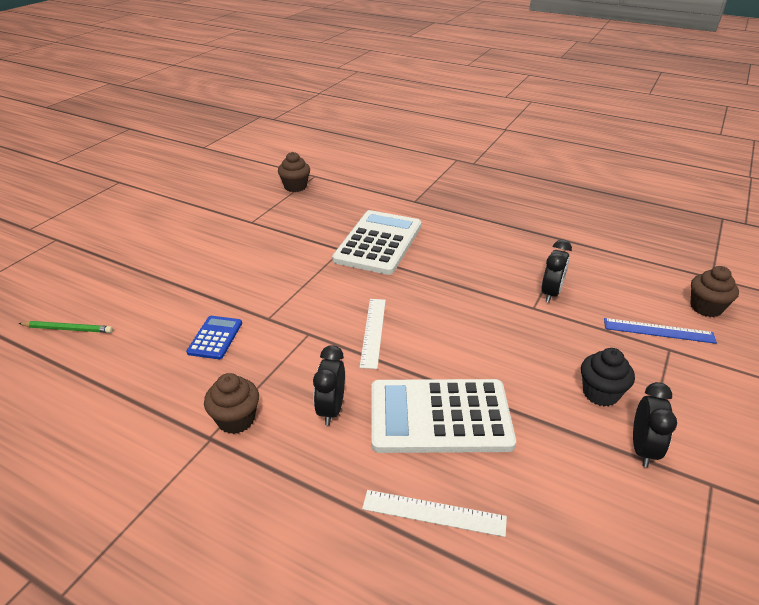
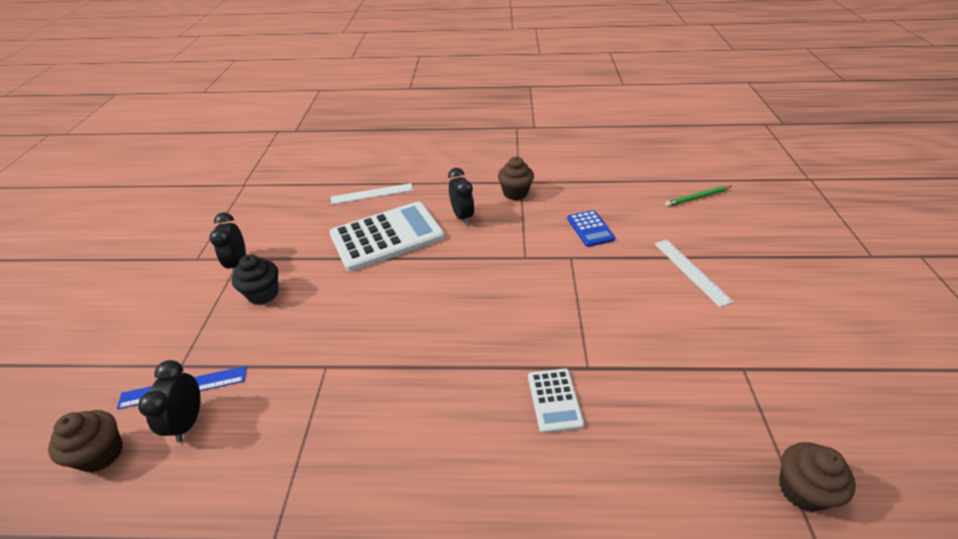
camera: 155 degrees right, 5 degrees up
(373, 332) = (473, 278): white ruler -> white ruler (691, 271)
(378, 243) = (554, 400): white calculator -> white calculator, size x0.48
(551, 293) = (305, 397): black clock -> black clock (188, 421)

